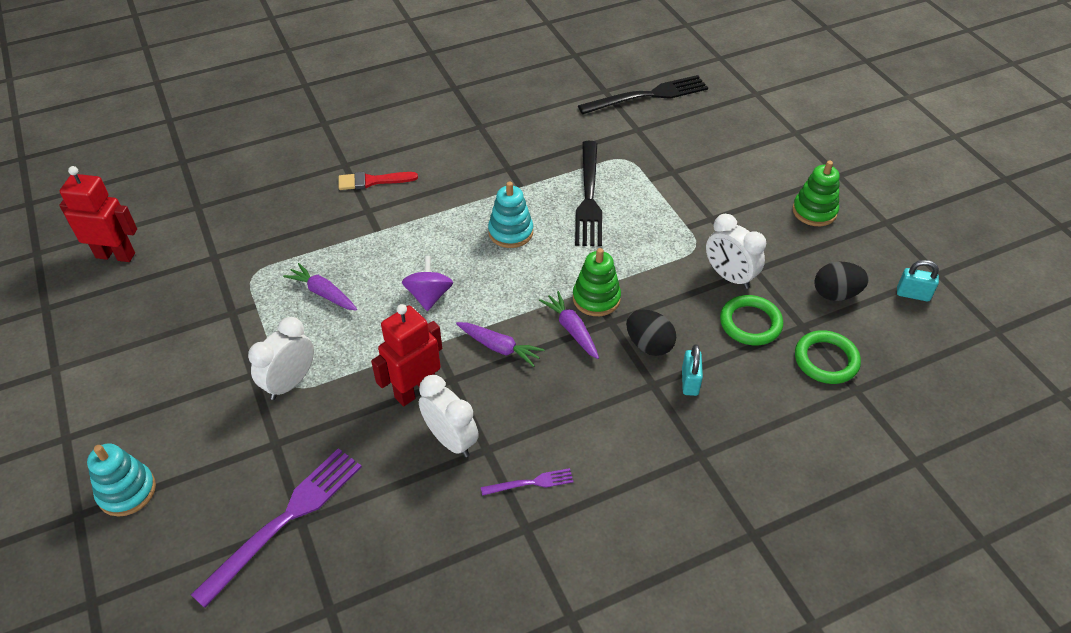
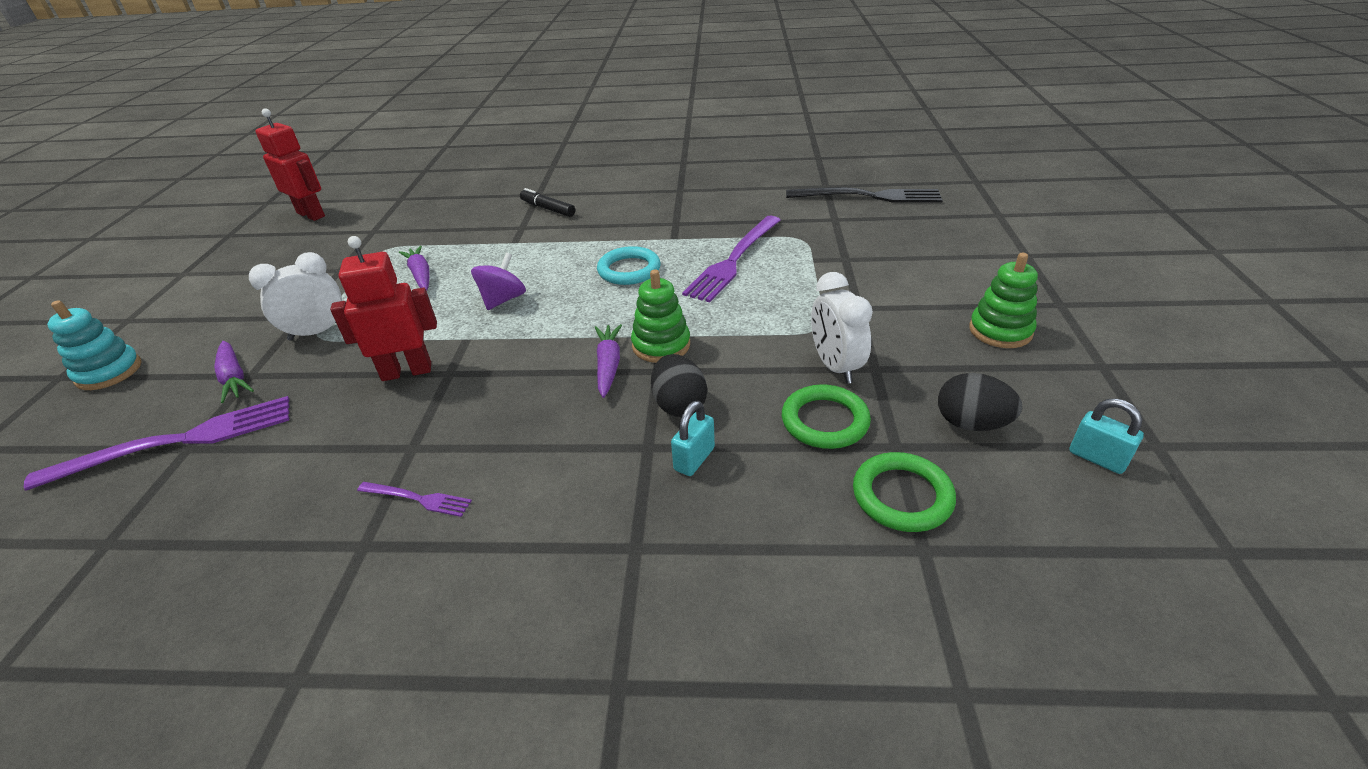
camera: 30 degrees right, 10 degrees down
(372, 181) = (548, 209): red brush -> black marker
(451, 440) = (389, 426): white clock -> none
(499, 347) = (521, 359): purple carrot -> purple carrot (234, 378)
(510, 232) = (629, 270): turquoise stacking toy -> turquoise ring
(588, 197) = (733, 260): black fork -> purple fork

